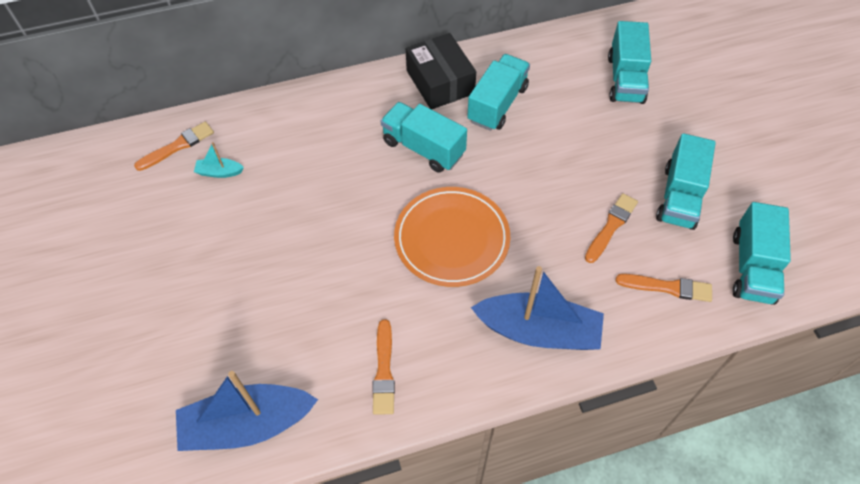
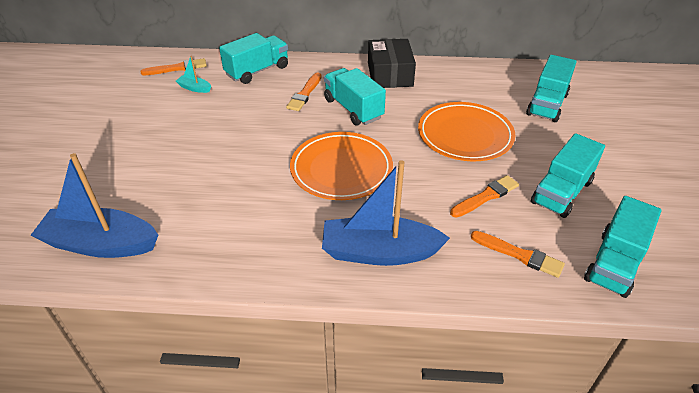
camera: 20 degrees right, 15 degrees down
(384, 371) = (230, 241): orange brush -> orange brush (305, 94)
(497, 104) = (428, 96): turquoise truck -> turquoise truck (257, 71)
(538, 331) = (379, 252): blue boat -> blue boat turned 150 degrees clockwise
(559, 150) = (465, 135): none -> orange plate

